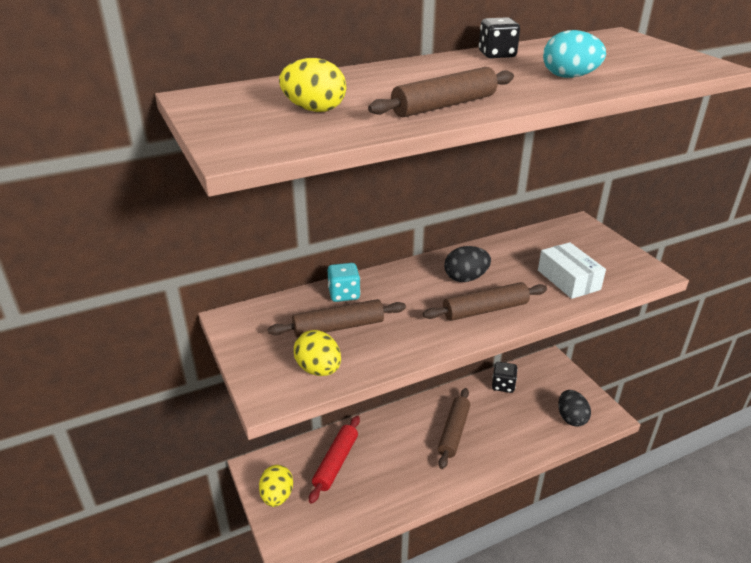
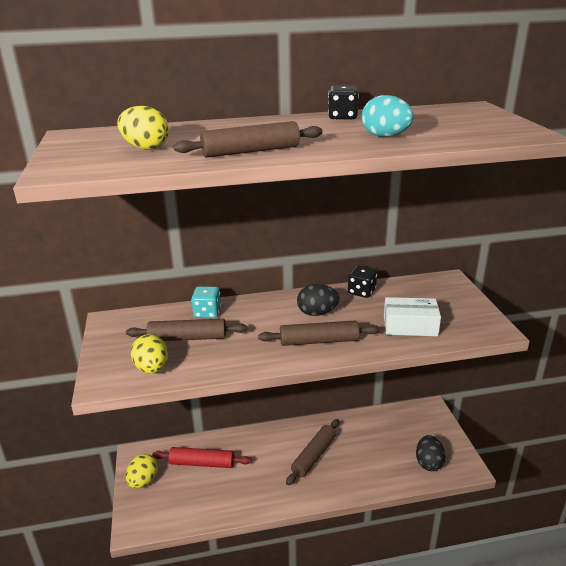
camera: 15 degrees right, 5 degrees down
(336, 463) = (202, 463): red rolling pin -> red rolling pin turned 60 degrees clockwise
(503, 385) = (375, 423): black dice -> black dice (361, 292)
(568, 280) = (410, 326): white box -> white box turned 75 degrees counterclockwise

